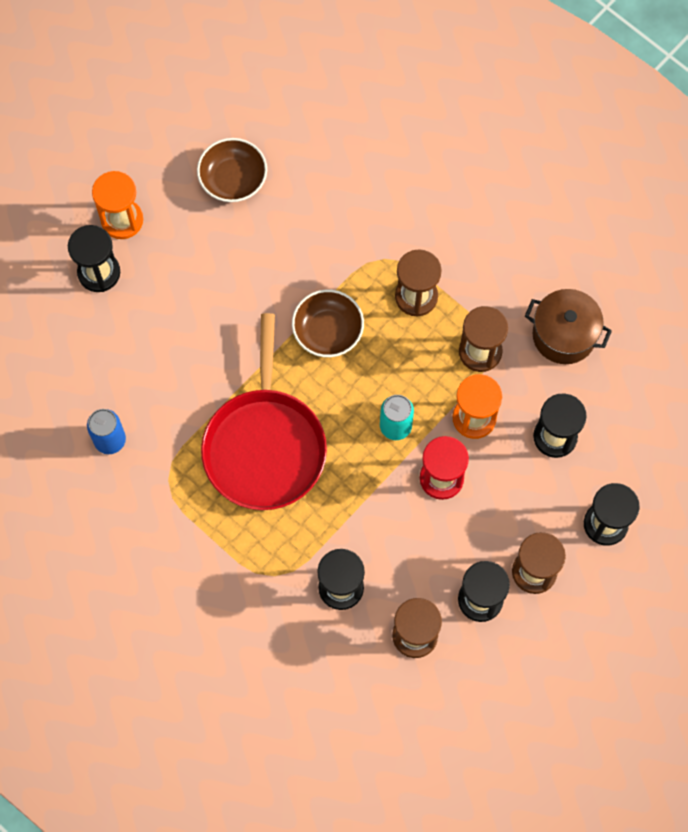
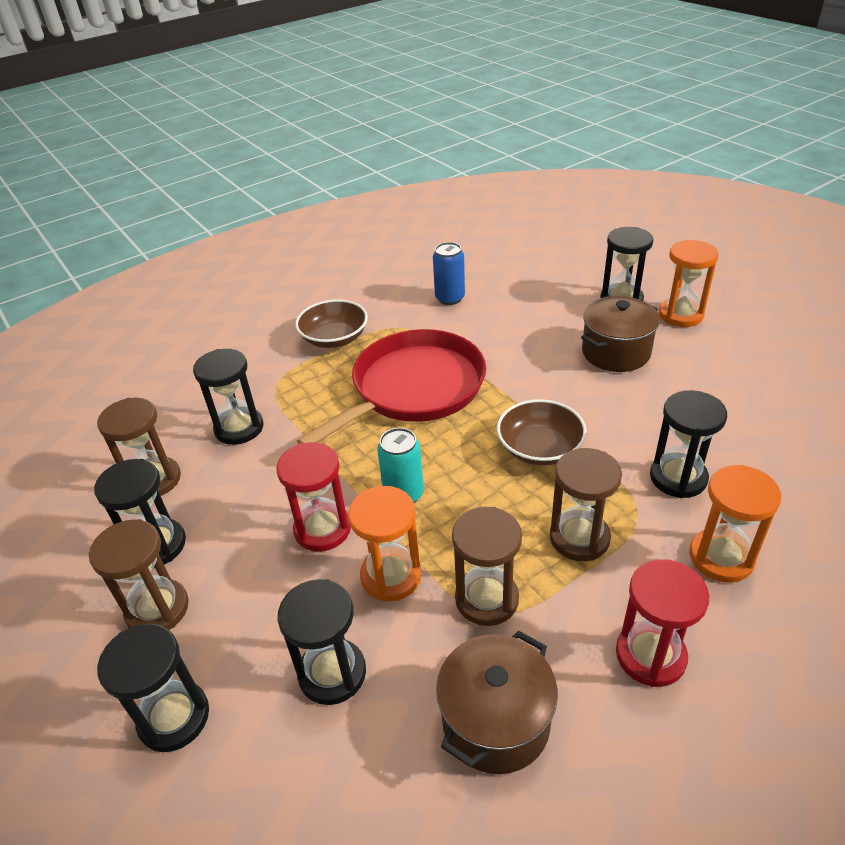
camera: 105 degrees right, 30 degrees down
(189, 276) = (615, 352): none -> brown pot
(233, 179) = (741, 391): brown bowl -> brown bowl (334, 338)
(265, 446) = (413, 388): red pan -> red pan turned 120 degrees clockwise
(344, 231) = (678, 477): none -> black hourglass
(417, 207) = (721, 557): none -> orange hourglass
(501, 252) = (650, 655): none -> red hourglass

